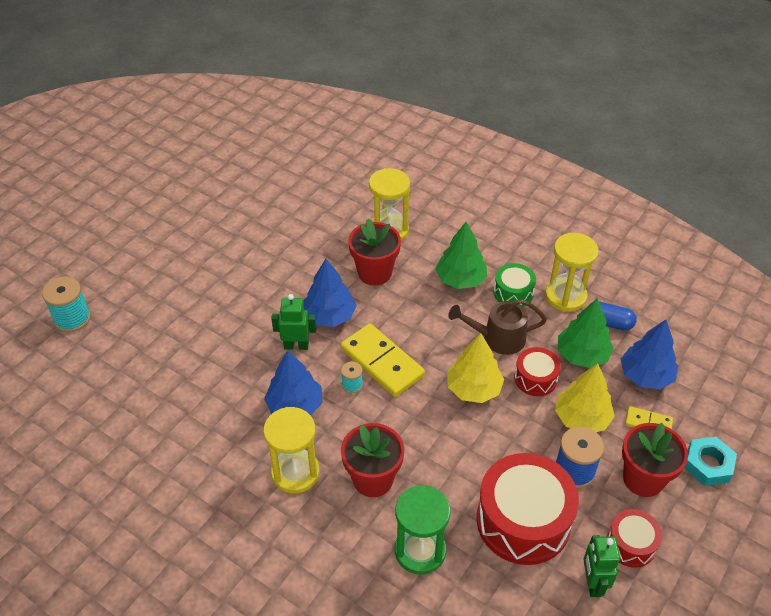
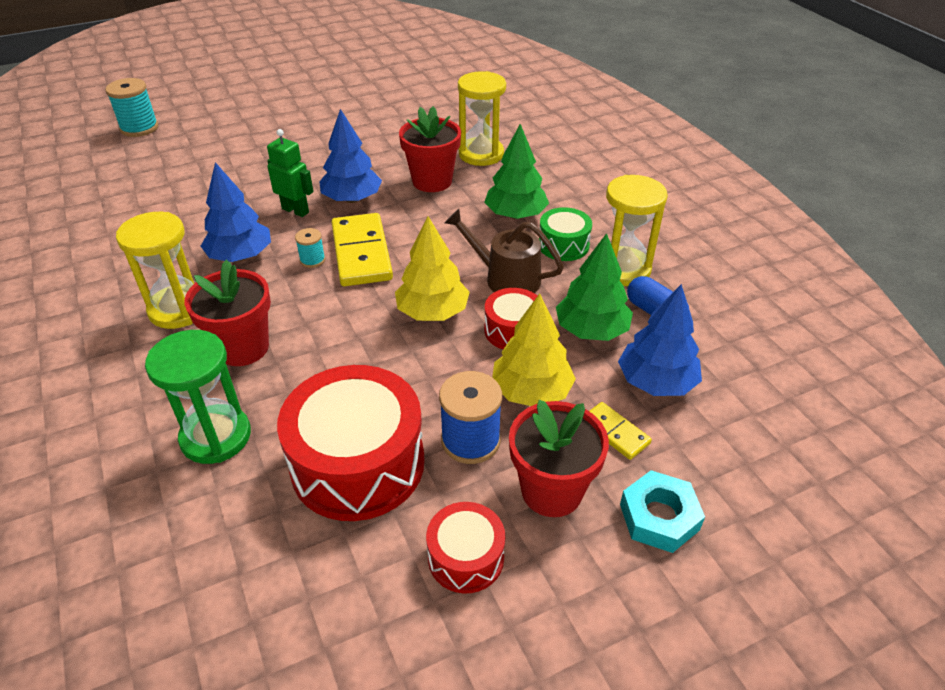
camera: 30 degrees right, 5 degrees down
(592, 583) = (373, 576): green robot -> none

